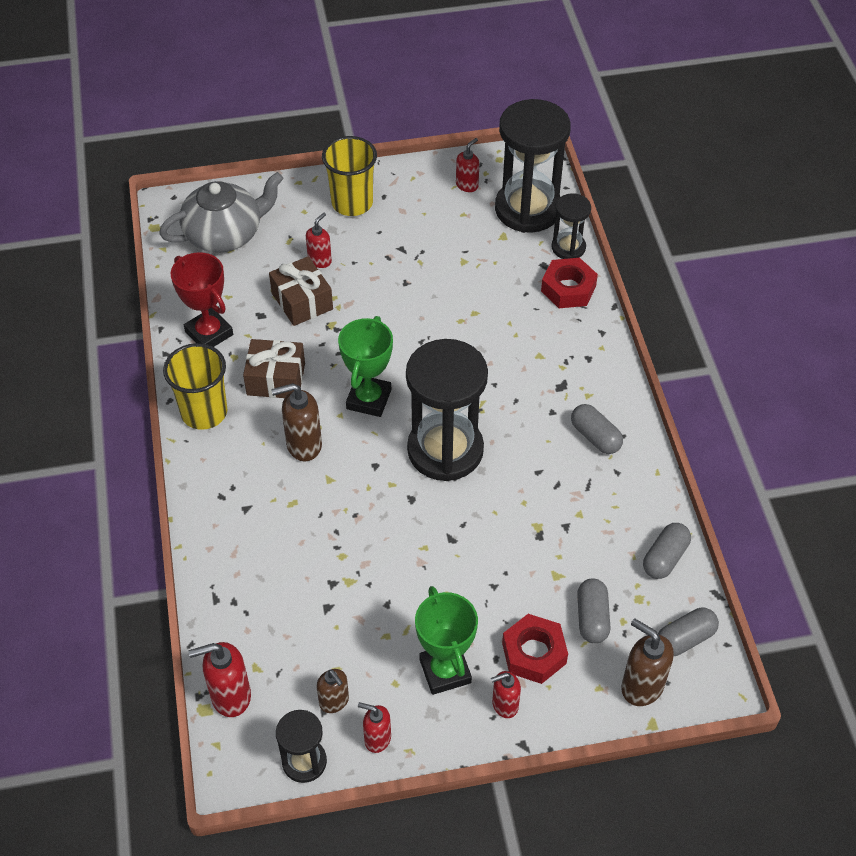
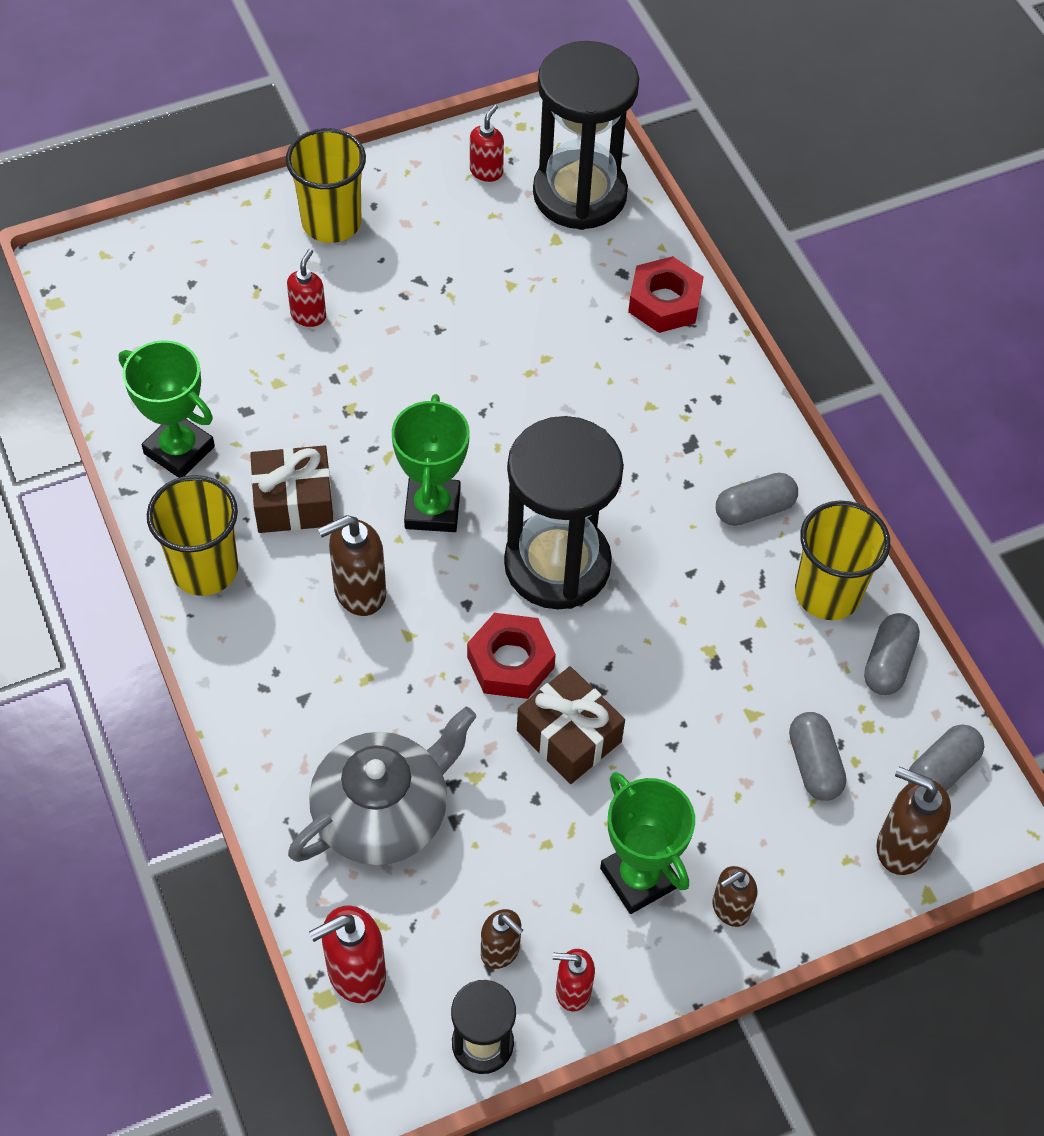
camera: 15 degrees left, 5 degrees up
(209, 333) = (179, 450): red trophy -> green trophy
(225, 234) = (161, 297): grey teapot -> grey teapot (383, 812)
(302, 301) = (299, 381): brown gift -> brown gift (569, 736)
(504, 705) = (730, 908): red soap dispenser -> brown soap dispenser
(534, 653) = (750, 829): red nut -> red nut (510, 662)
(568, 247) = (649, 242): black hourglass -> none
(595, 437) = (754, 509): grey capsule -> grey capsule turned 60 degrees counterclockwise
(633, 502) = (827, 593): none -> yellow cup

